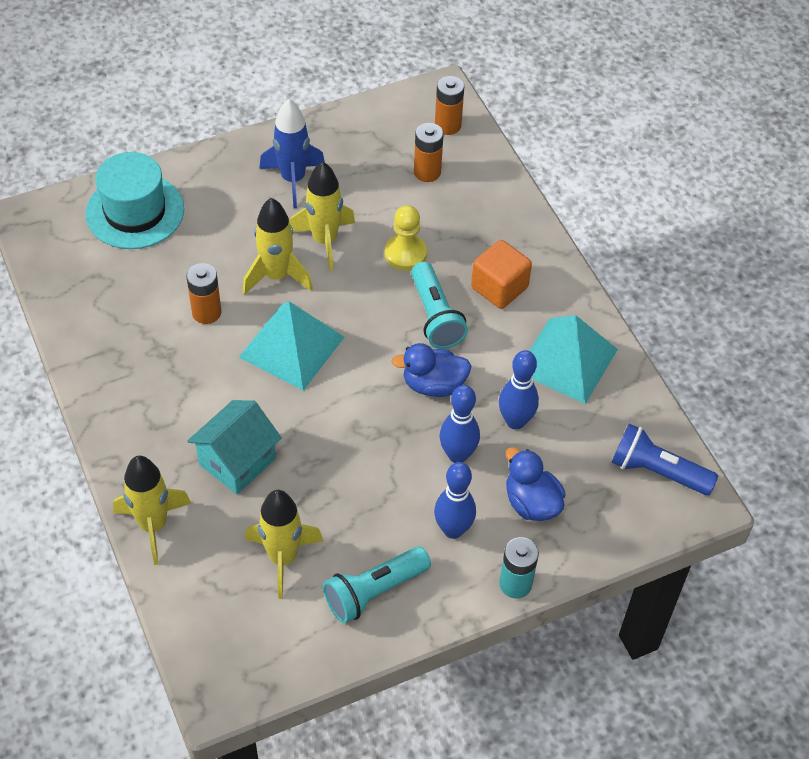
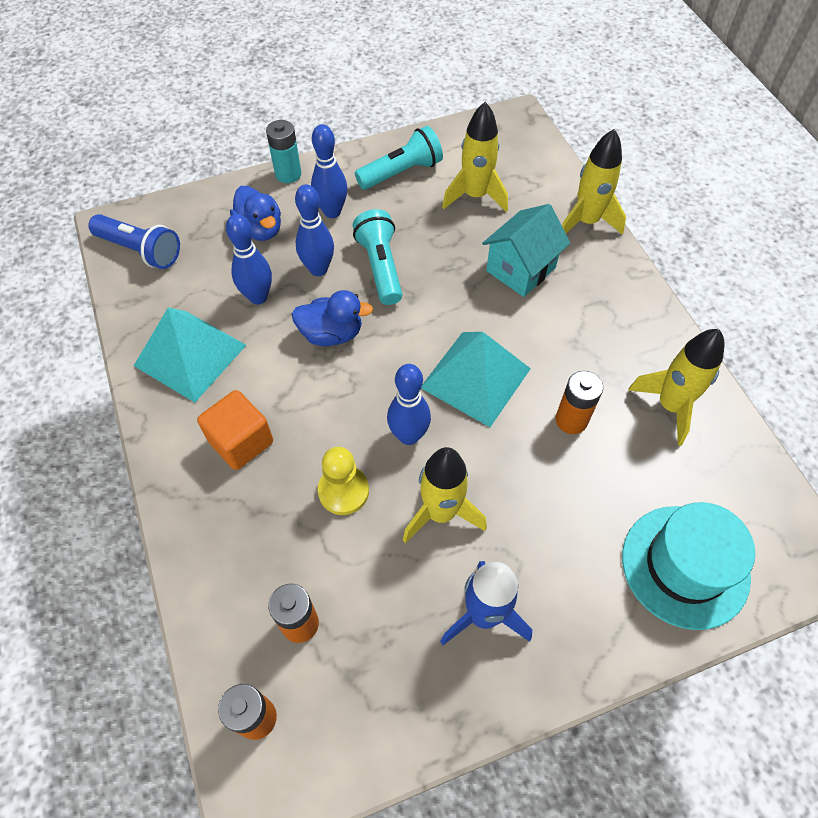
camera: 175 degrees left, 5 degrees up
(276, 276) = (496, 464): yellow rocket -> yellow rocket (670, 406)
(353, 296) = (408, 436): none -> blue bowling pin
(435, 316) = (319, 408): turquoise flashlight -> turquoise flashlight (380, 267)

